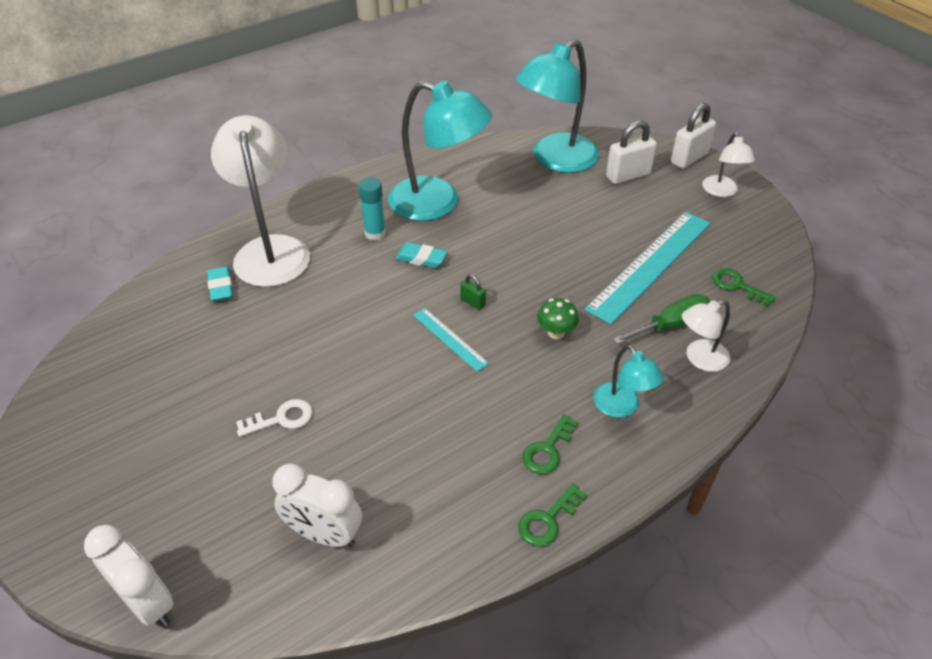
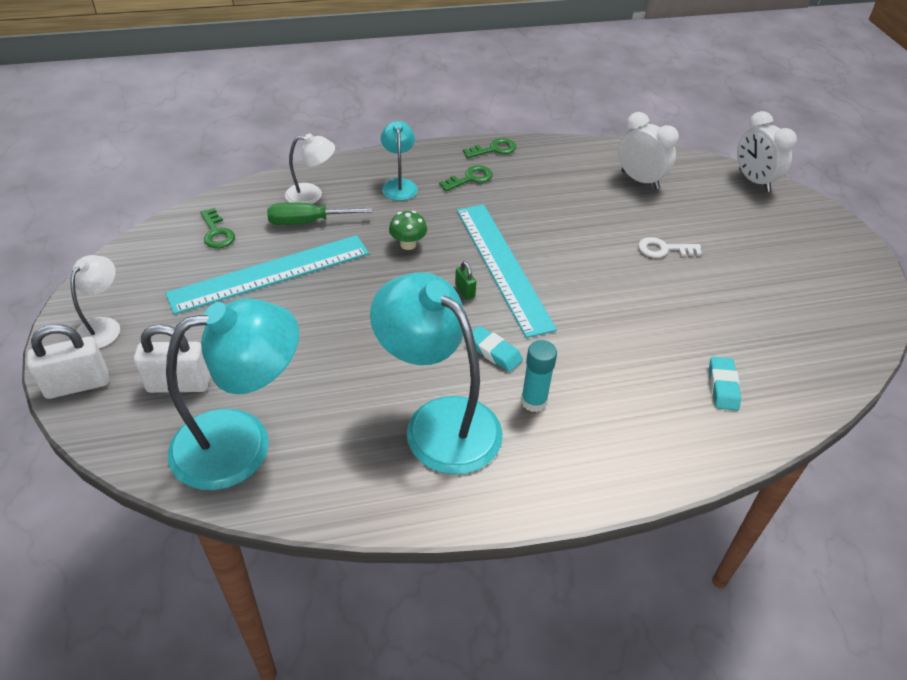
camera: 160 degrees left, 0 degrees up
(270, 250) = (664, 419): white lamp -> none
(450, 339) = (503, 266): turquoise ruler -> turquoise ruler, size x2.10

